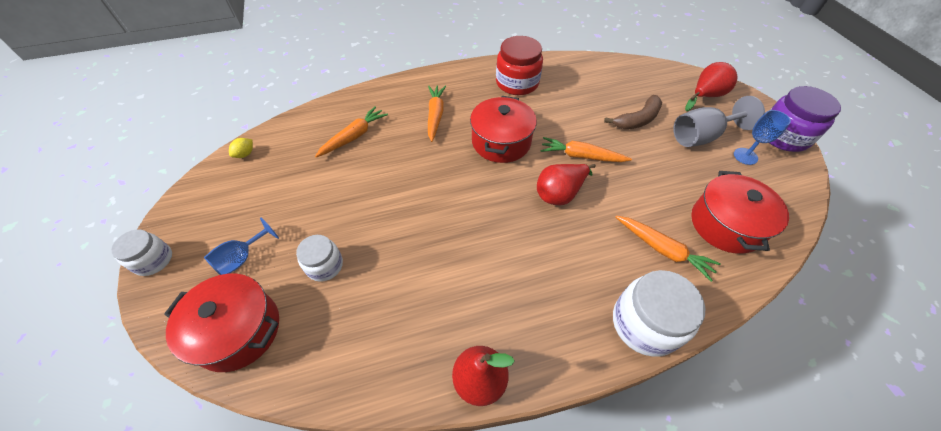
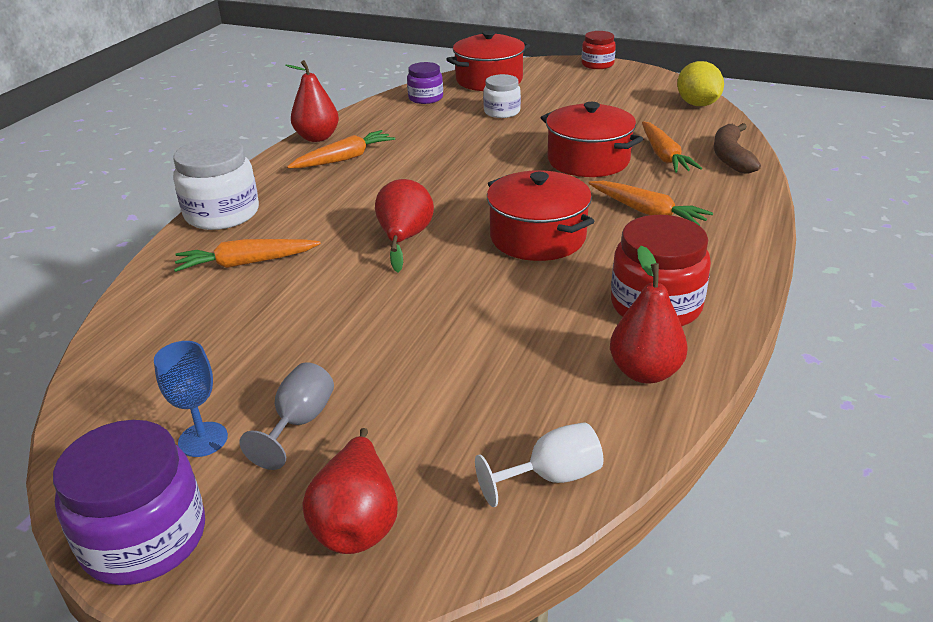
camera: 130 degrees right, 20 degrees down
(153, 260) = (597, 64): white jar -> red jar
(242, 258) = (555, 88): blue goblet -> none
(245, 154) = (697, 104): yellow lemon -> yellow lemon, size x1.92
(322, 356) = (425, 98): none -> purple jar
(561, 70) = (645, 372): none -> red pear
(581, 156) = (432, 283): orange carrot -> orange carrot (344, 159)
(633, 69) = (551, 477): none -> white goblet
(637, 120) = (423, 378): brown banana -> brown banana (731, 157)
(701, 136) = (299, 423): grey goblet -> grey goblet, size x0.64
(725, 225) = (186, 326): red pot -> red pot (588, 160)

